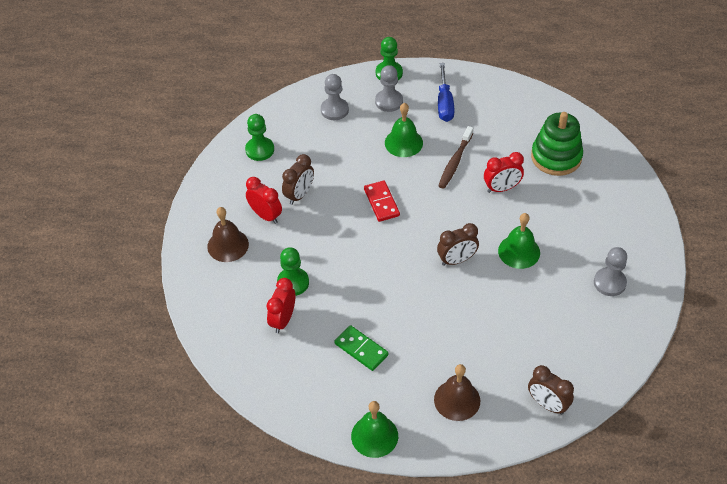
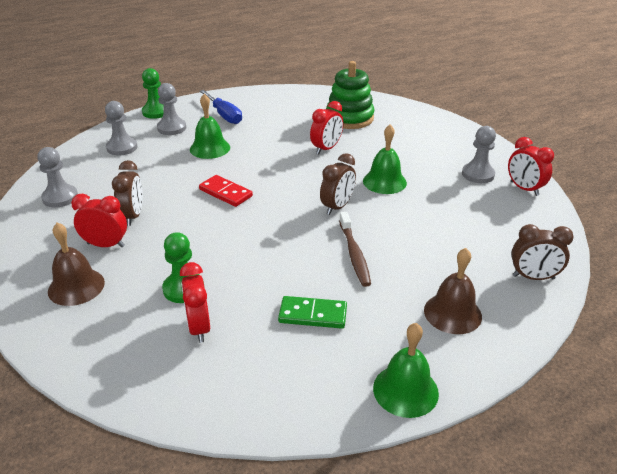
camera: 35 degrees left, 15 degrees down
(260, 150) = (60, 197): green pawn -> grey pawn
(455, 162) = (269, 145): brown toothbrush -> brown toothbrush (354, 254)
(635, 319) = (524, 188): none -> red clock

